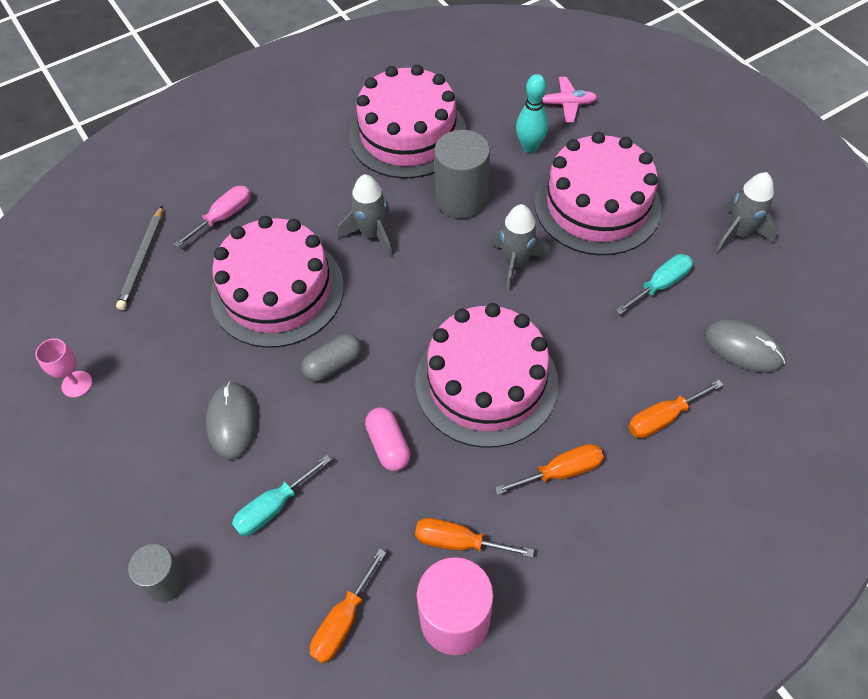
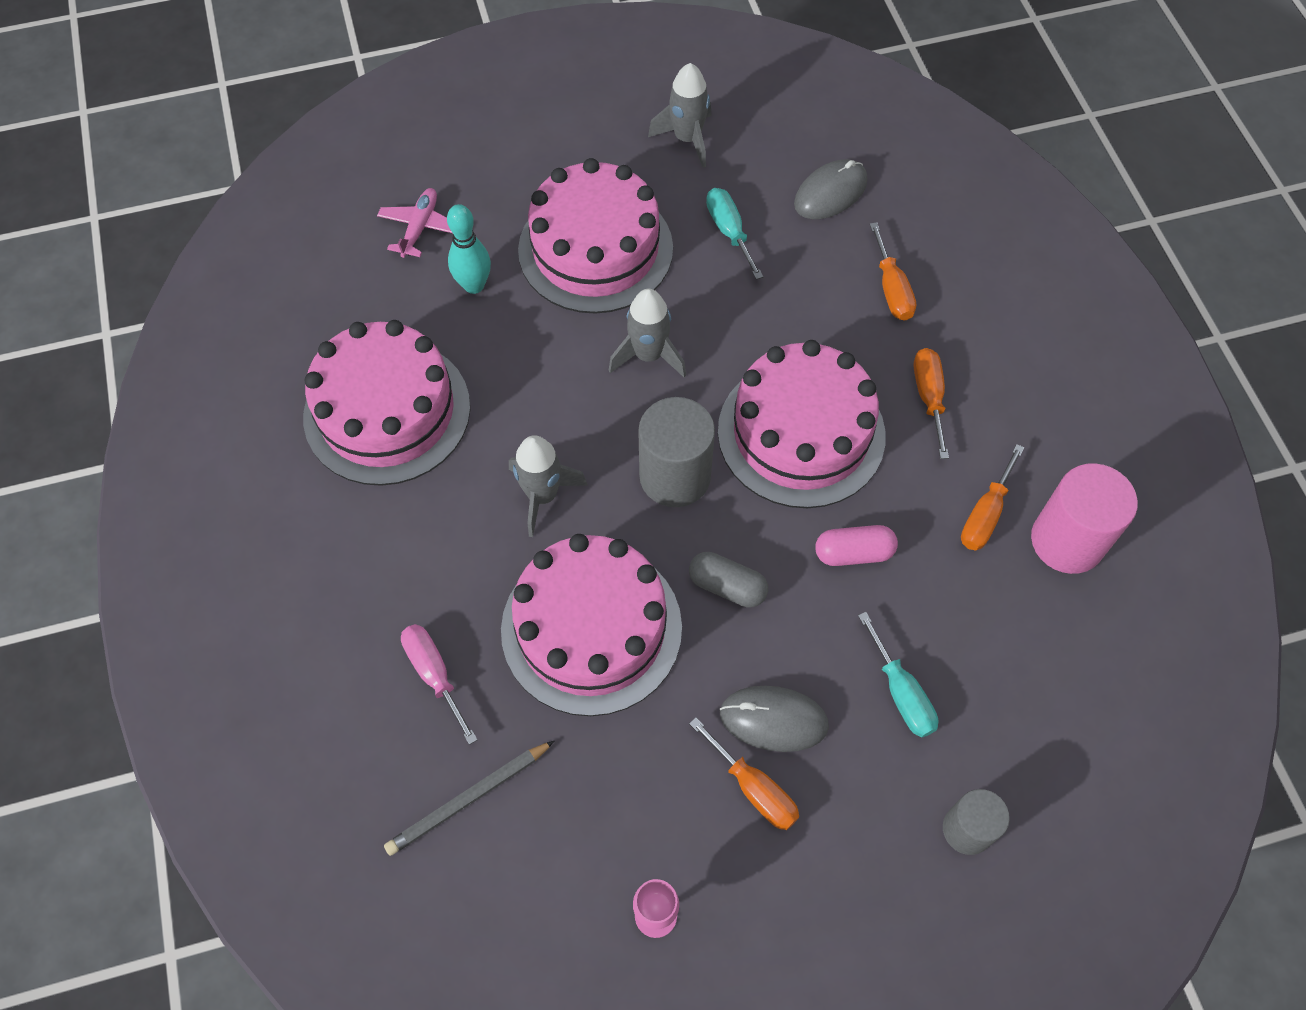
camera: 75 degrees left, 5 degrees up
(142, 260) = (469, 799): grey pencil -> grey pencil turned 120 degrees clockwise
(333, 365) = (727, 586): grey capsule -> grey capsule turned 45 degrees counterclockwise
(343, 621) = (1049, 647): orange screwdriver -> orange screwdriver (754, 788)
(461, 199) = (527, 382): grey cylinder -> grey cylinder (675, 476)

